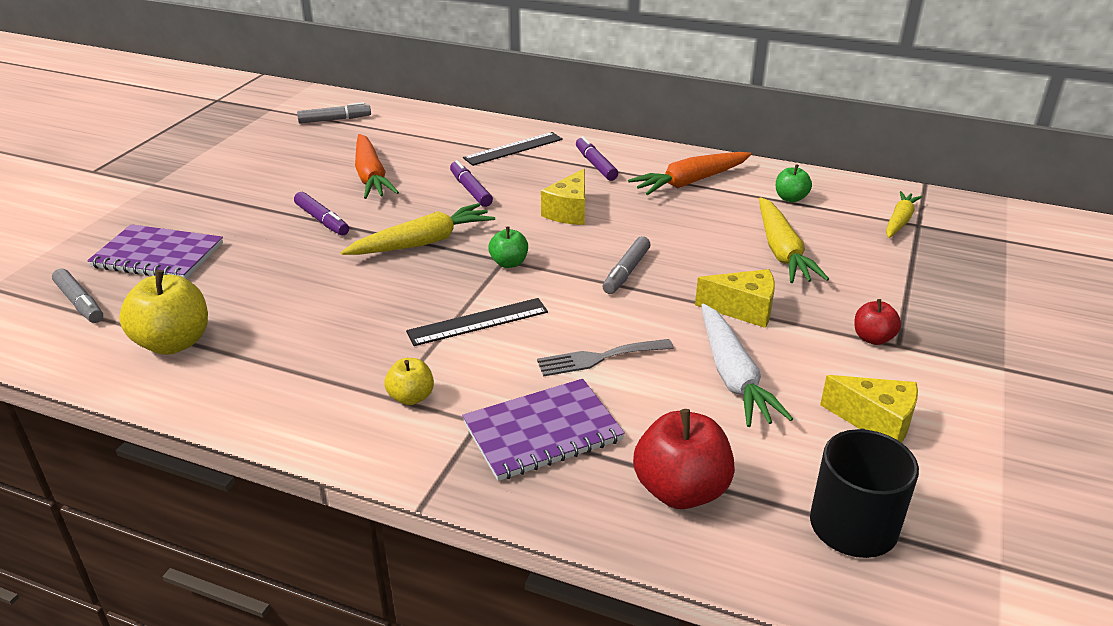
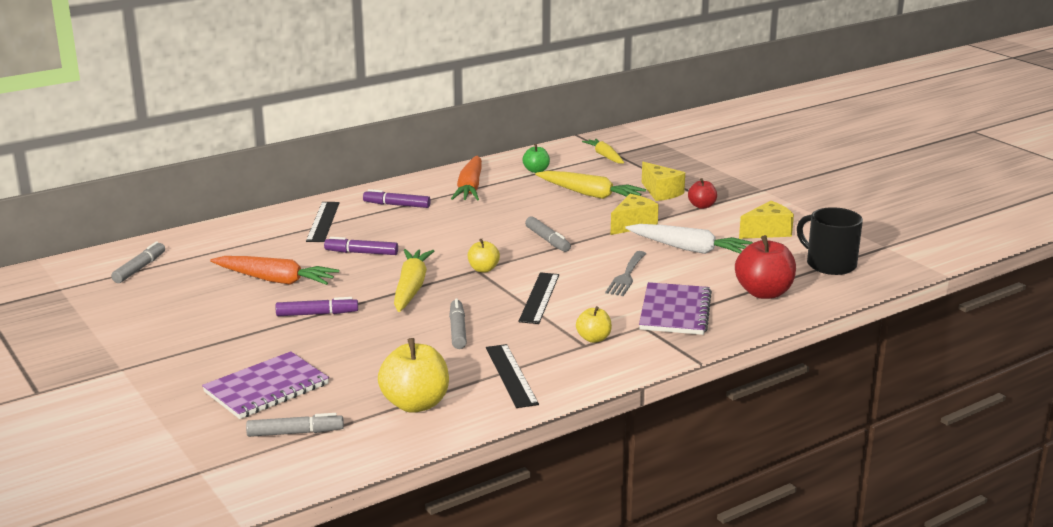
camera: 55 degrees left, 10 degrees down
(277, 376) = (511, 375): none -> black ruler
(354, 303) = (458, 330): none -> grey marker
(509, 263) = (483, 269): green apple -> yellow apple
(569, 212) = (447, 232): yellow cheese -> yellow cheese (661, 192)

